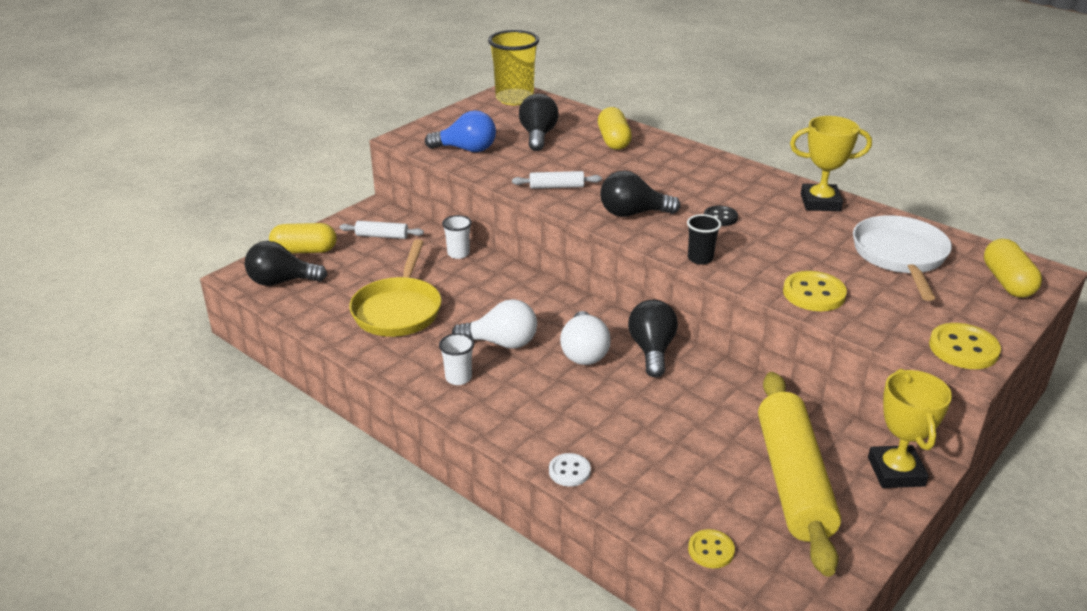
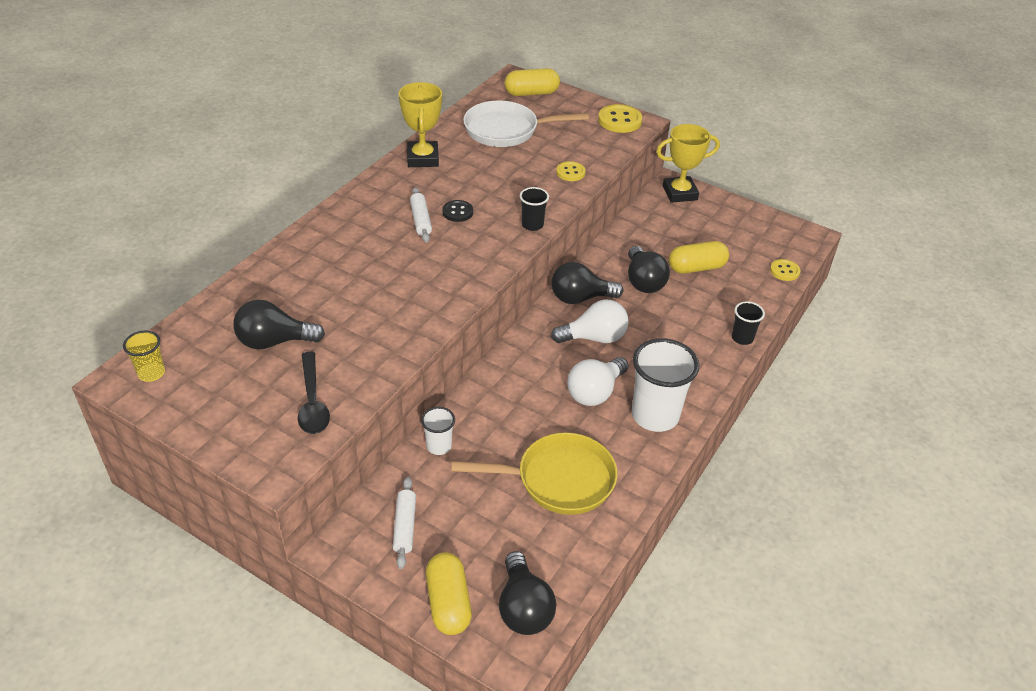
camera: 100 degrees left, 10 degrees up
(458, 378) = (655, 416): white cup -> white cup, size x1.97
(466, 149) = (312, 402): blue light bulb -> black spoon
(501, 343) = (595, 392): white light bulb -> white light bulb turned 135 degrees counterclockwise
(514, 99) = (151, 373): yellow cup -> yellow cup, size x0.51
(556, 187) = (407, 318): white rolling pin -> white rolling pin (421, 220)
(569, 471) = (742, 338): white button -> black cup
(613, 140) = (290, 280): yellow capsule -> yellow capsule (696, 268)
(632, 213) = (458, 263): black light bulb -> black light bulb (643, 281)
(793, 480) = (706, 234): yellow rolling pin -> none
(814, 293) = (570, 172): yellow button -> yellow button, size x0.62

